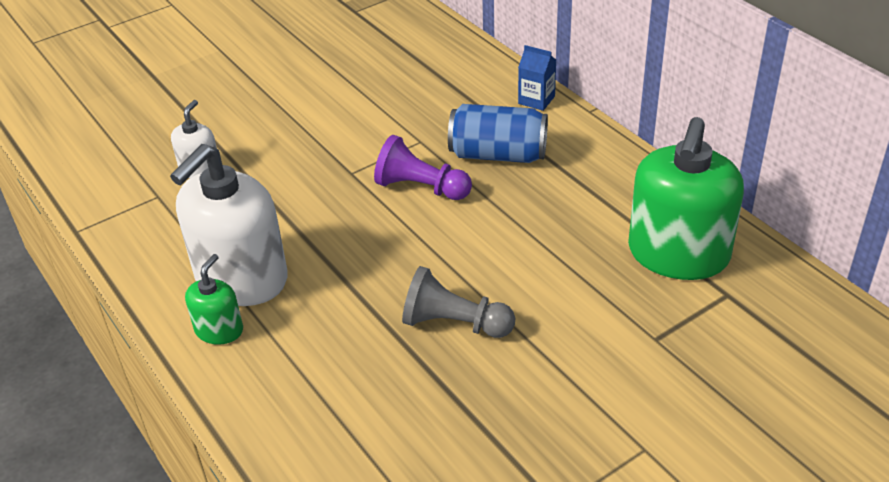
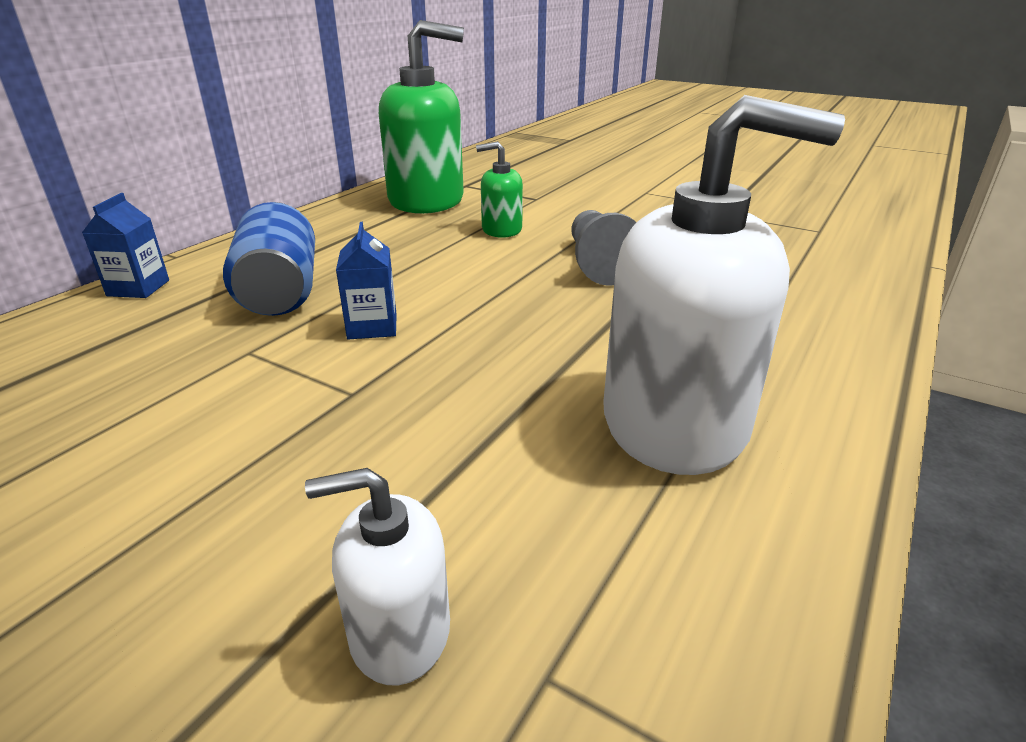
camera: 115 degrees left, 10 degrees down
(219, 330) = (786, 404): green soap dispenser -> green soap dispenser (501, 230)
(421, 187) = (372, 326): purple pawn -> blue carton

